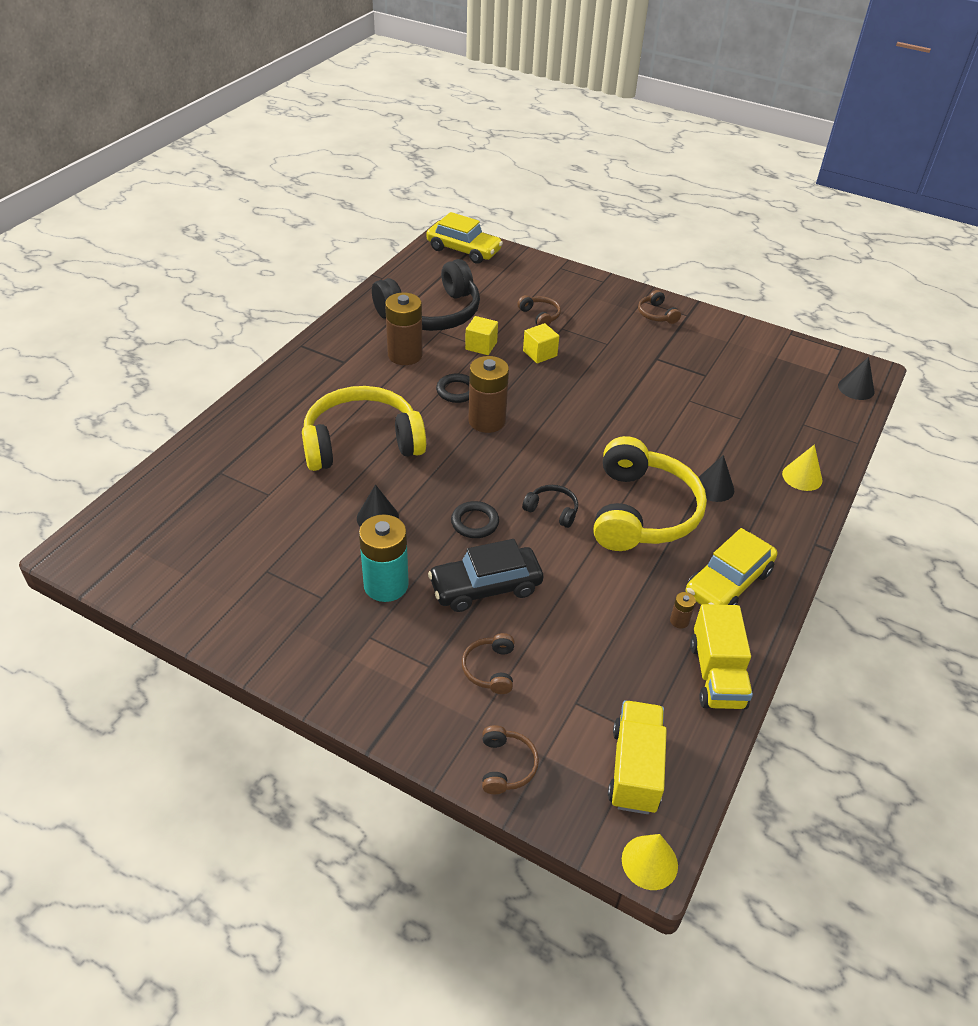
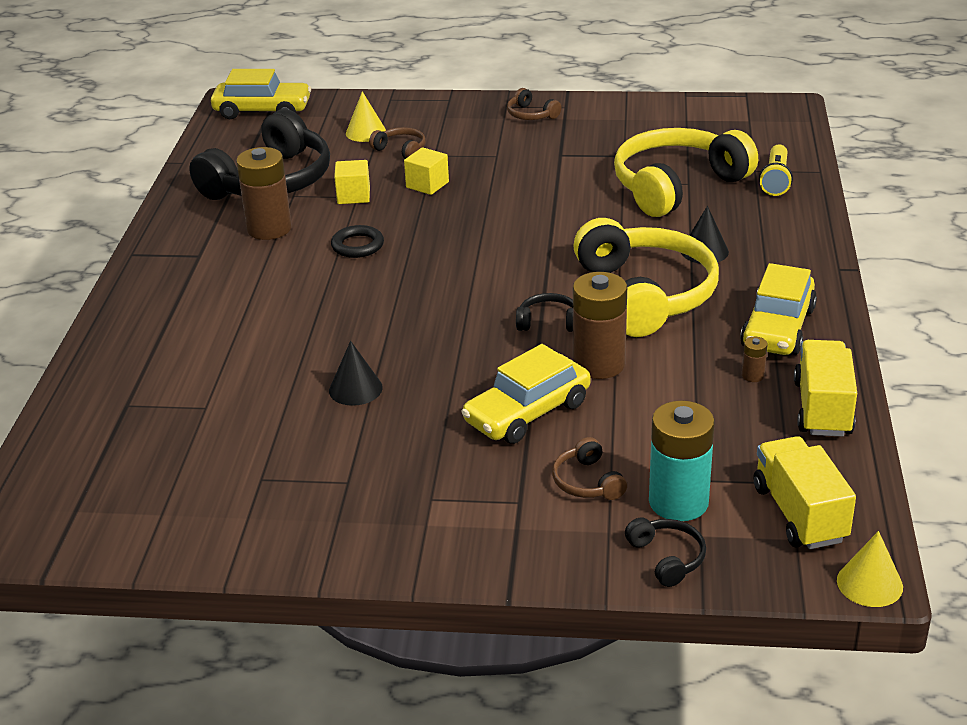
camera: 20 degrees left, 10 degrees down
(362, 442) = (281, 325): yellow headphones -> yellow headphones (677, 186)
(386, 585) = (413, 446): turquoise battery -> turquoise battery (678, 502)
(475, 522) = (471, 359): black ring -> none
(485, 587) = (527, 412): black car -> yellow car
(487, 421) = (414, 263): brown battery -> brown battery (599, 364)
(506, 765) = (667, 558): brown headphones -> black headphones
(716, 675) = (822, 408): yellow truck -> yellow truck turned 150 degrees counterclockwise
(802, 477) = (786, 216): yellow cone -> yellow cone (366, 132)
(815, 439) = (775, 180): none -> yellow flashlight
(856, 388) = (785, 125): black cone -> none

